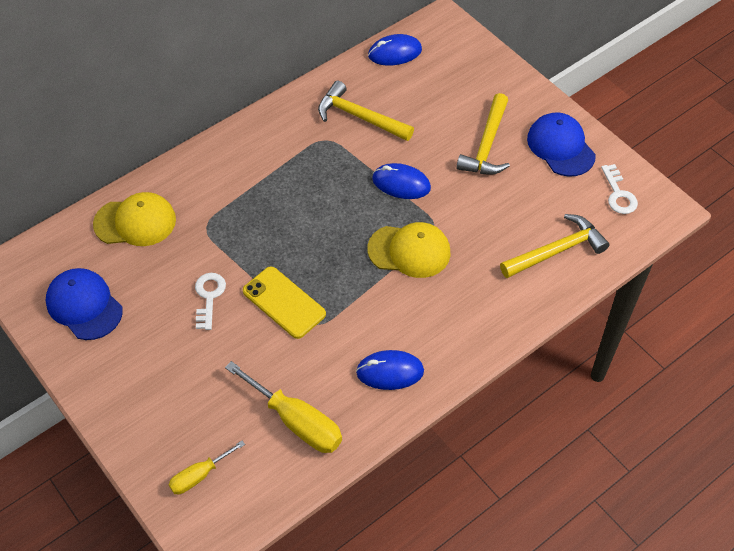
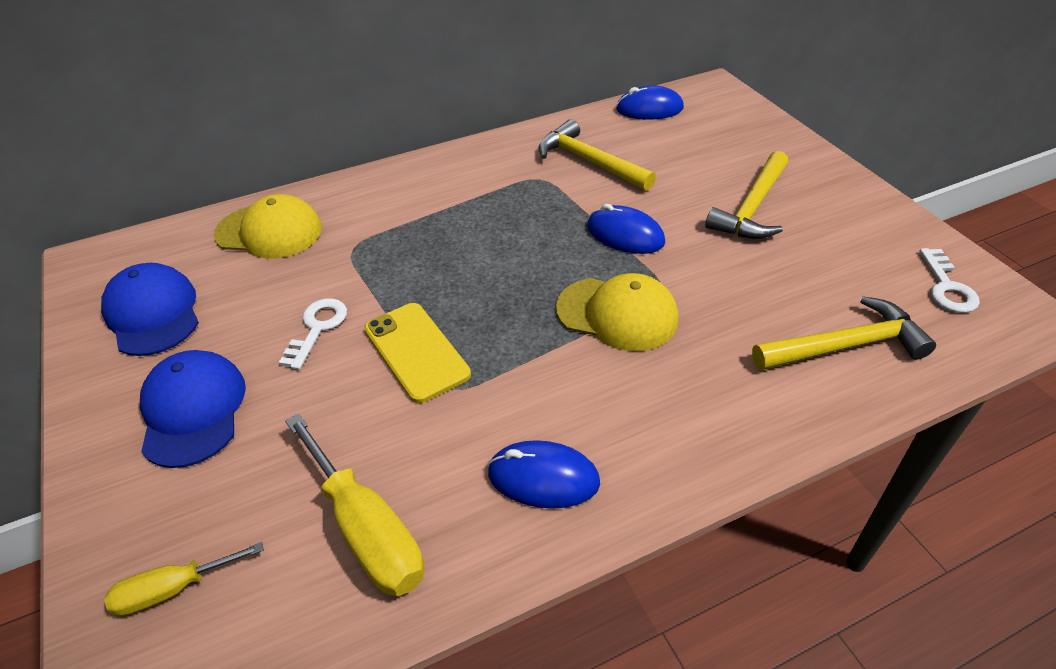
camera: 15 degrees right, 10 degrees down
(560, 147) = (858, 222): blue cap -> blue cap (193, 410)

